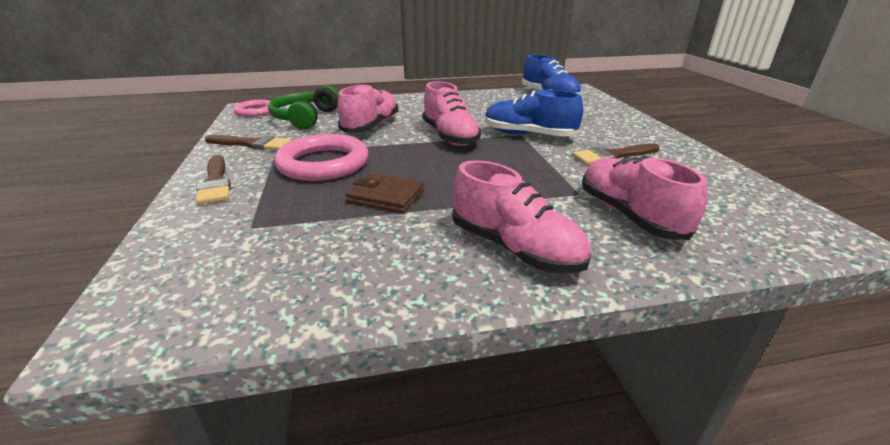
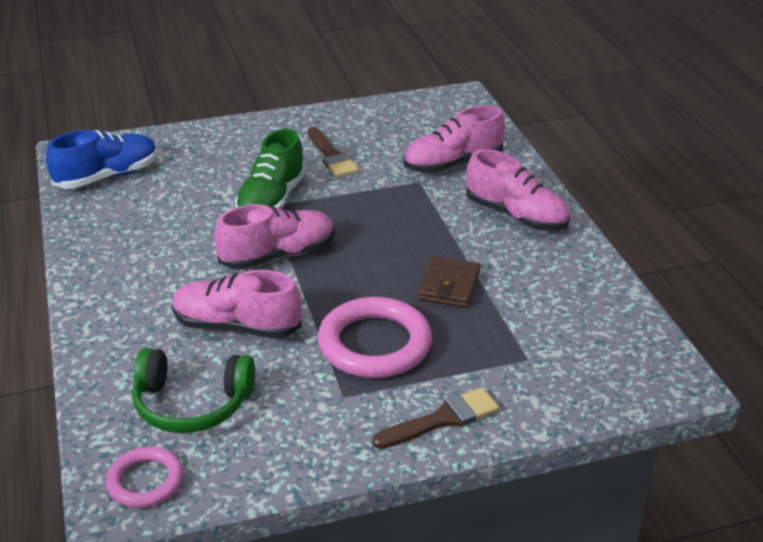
camera: 95 degrees left, 5 degrees up
(252, 144) = (313, 429): brown brush -> none
(515, 248) = (516, 216): pink shoe -> pink shoe turned 90 degrees clockwise
(528, 135) = (271, 200): blue shoe -> green shoe

